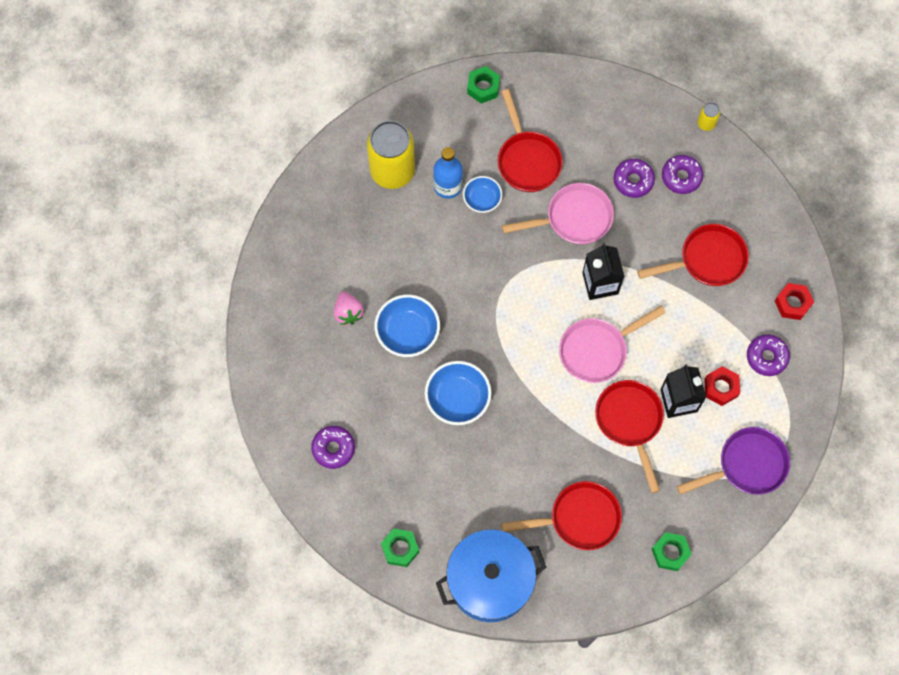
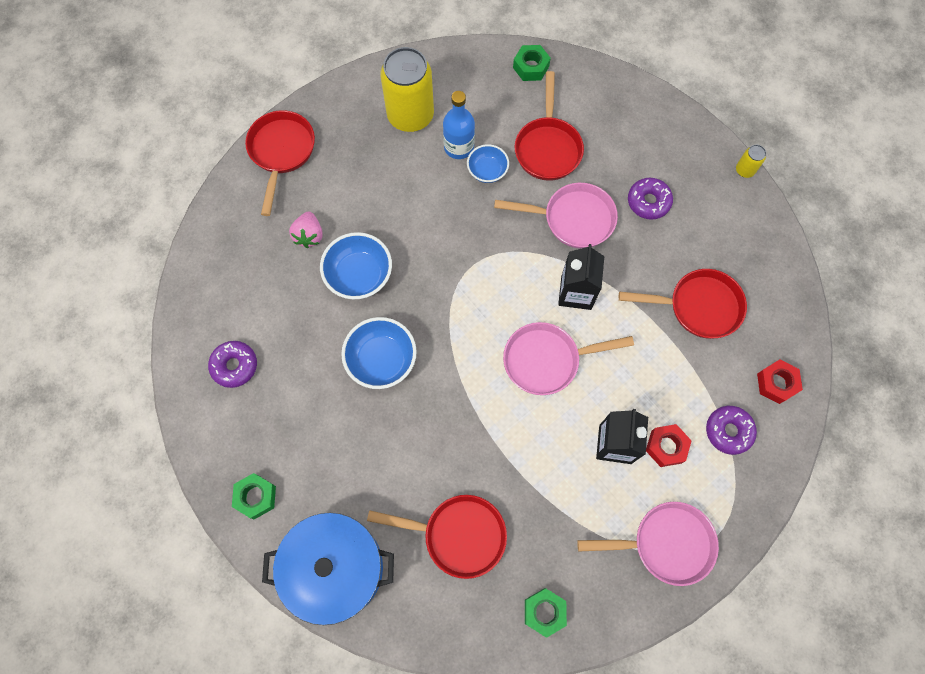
camera: 20 degrees right, 0 degrees up
(630, 422) = (553, 449): red pan -> red pan (281, 152)
(681, 177) = (700, 214): purple donut -> none
(747, 465) = (665, 544): purple pan -> pink pan

